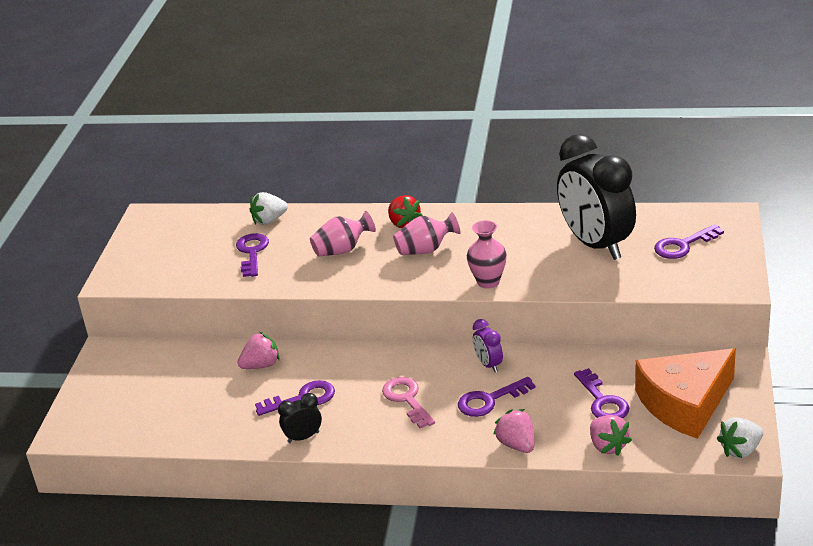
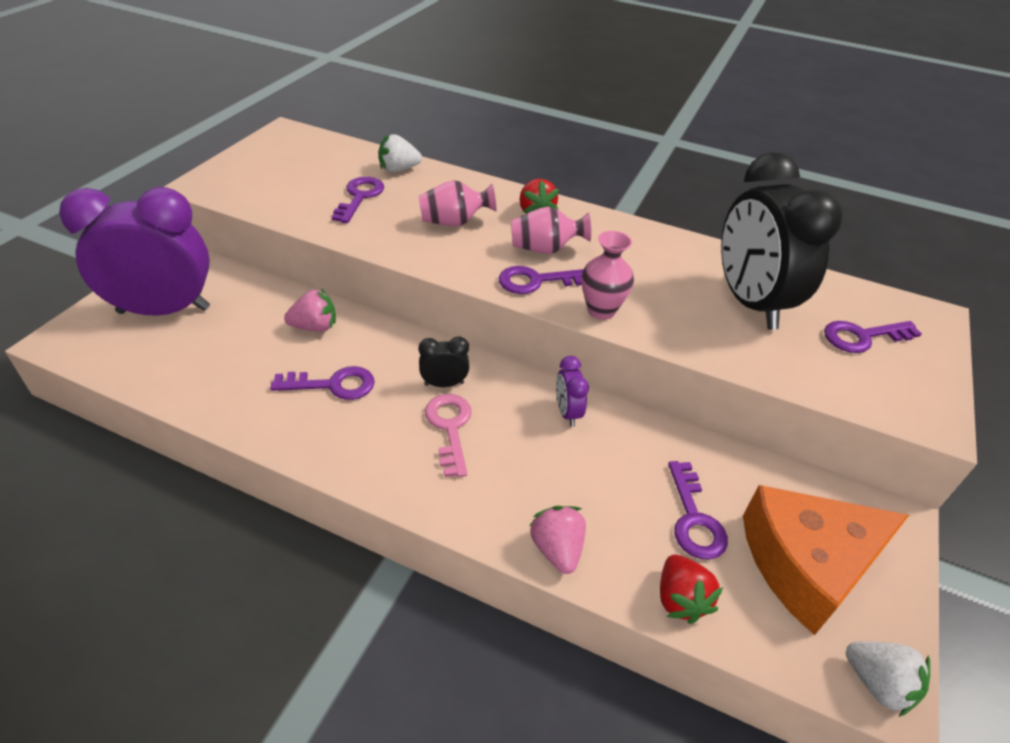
camera: 10 degrees right, 10 degrees up
(130, 389) = (164, 310): none -> purple clock
(303, 437) = (303, 439): black clock -> black clock (444, 384)
(489, 400) = (548, 465): purple key -> purple key (537, 281)
(607, 446) = (680, 599): pink strawberry -> red strawberry
(740, 450) = (877, 683): white strawberry -> white strawberry turned 120 degrees counterclockwise

